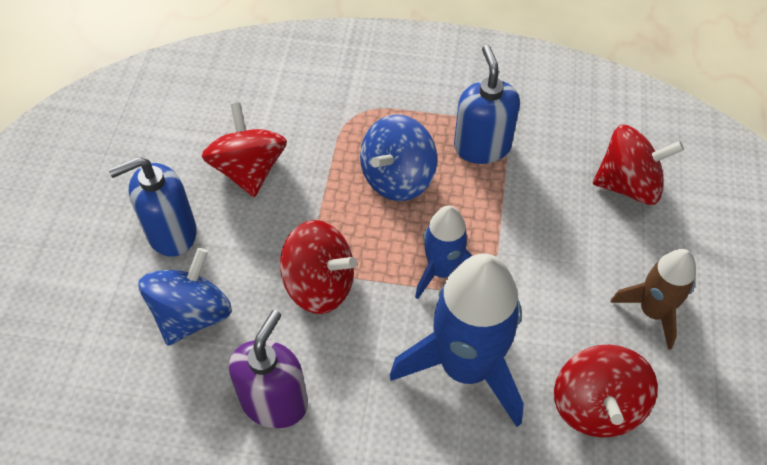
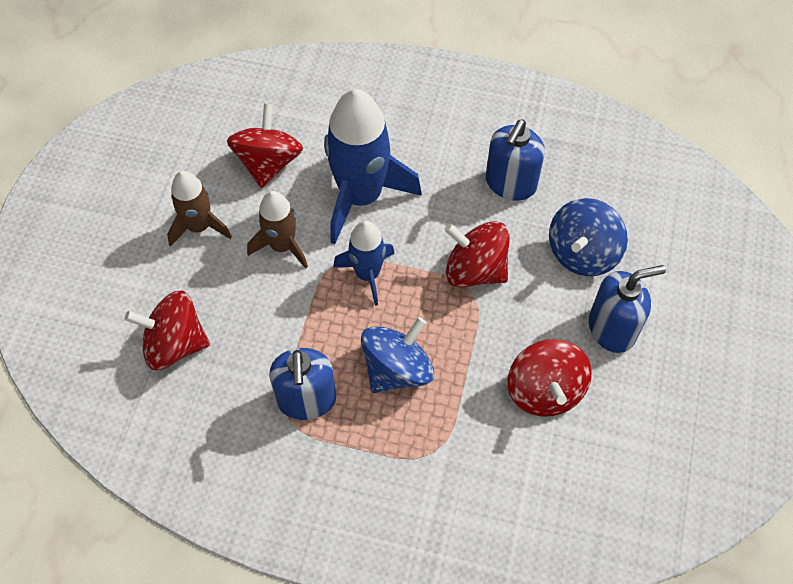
camera: 175 degrees left, 5 degrees up
(274, 401) = (510, 183): purple soap dispenser -> blue soap dispenser
(547, 295) = (282, 246): none -> brown rocket

